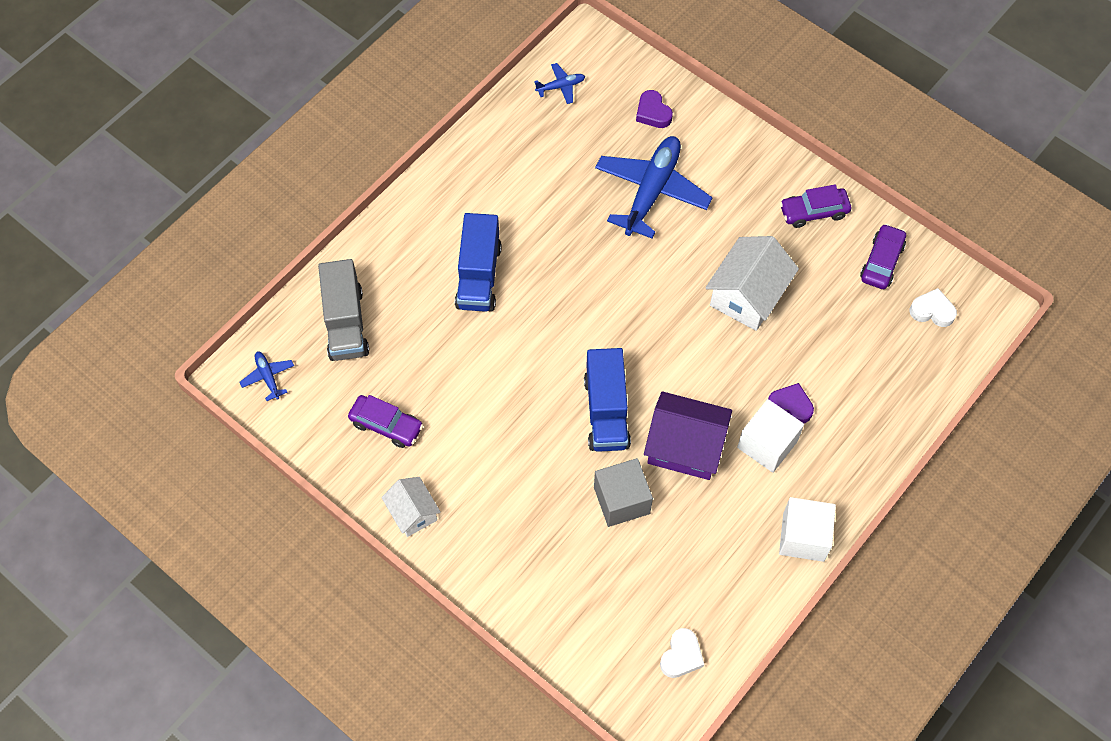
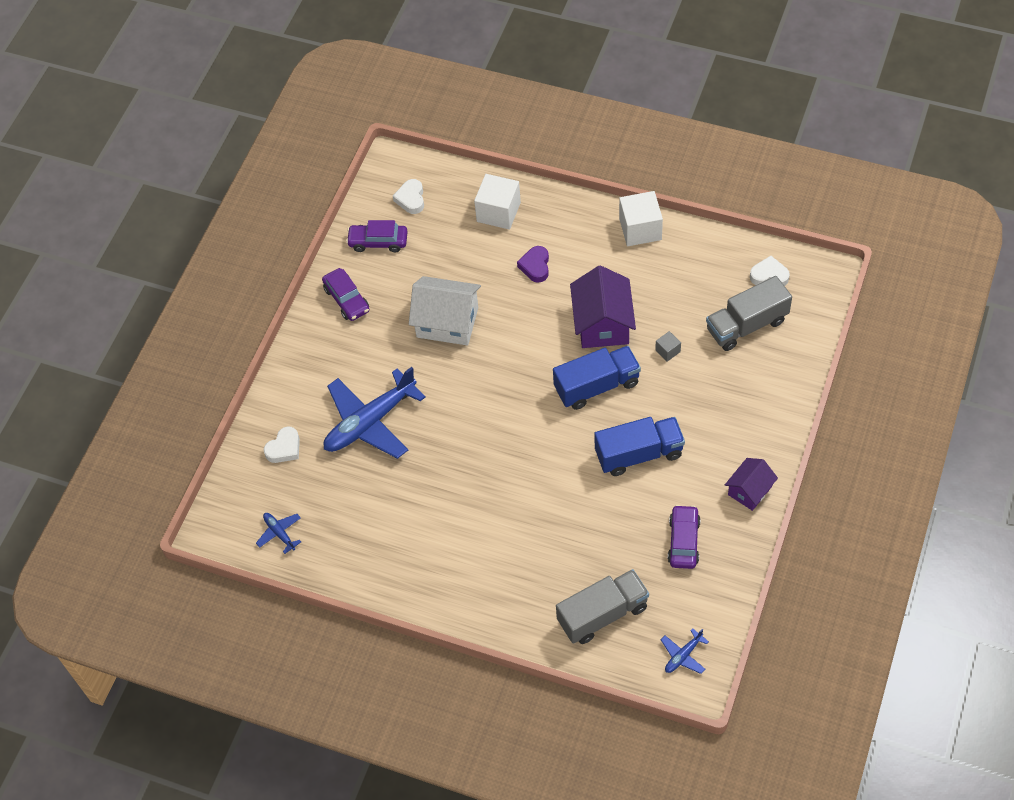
camera: 105 degrees left, 5 degrees down
(413, 513) = (749, 490): white house -> purple house
(478, 276) = (510, 526): blue truck -> blue truck (639, 454)
(621, 500) = (667, 351): grey cube -> grey cube, size x0.48
(621, 599) = (746, 325): none -> grey truck
(652, 191) = (370, 422): blue plane -> blue plane turned 45 degrees counterclockwise
(653, 113) = (284, 448): purple heart -> white heart
(767, 444) = (575, 272): white cube -> white cube (498, 212)

